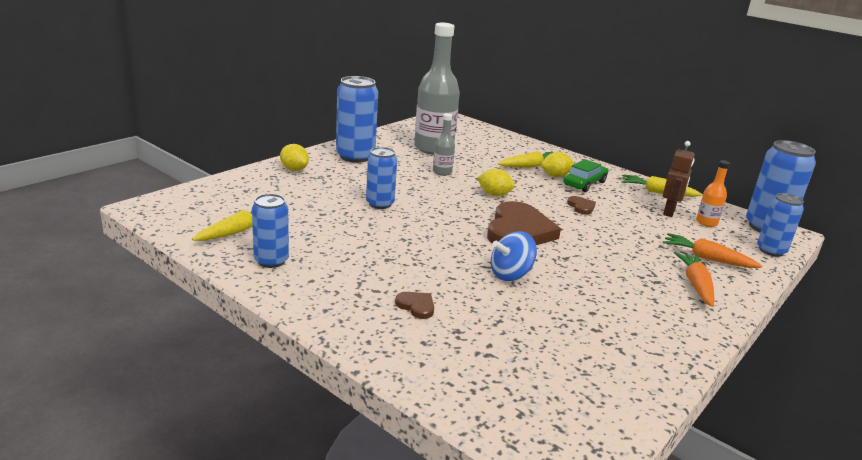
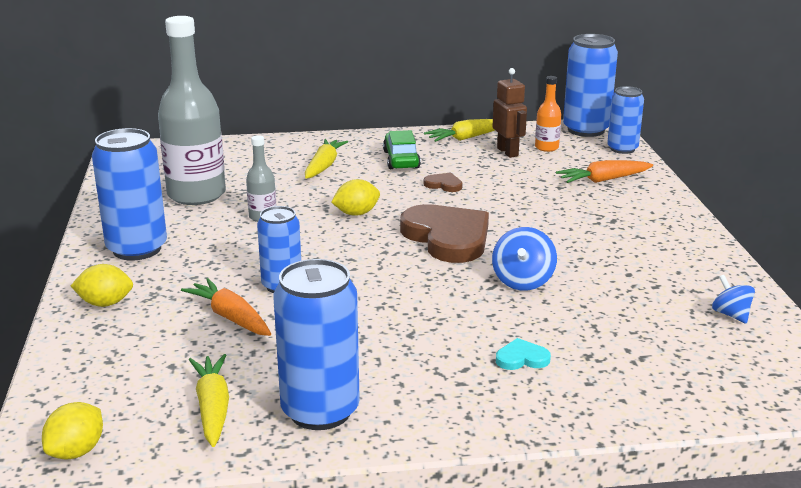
camera: 45 degrees left, 0 degrees up
(271, 261) = (320, 411): blue can -> blue can, size x1.58
(416, 306) = (522, 358): brown heart -> turquoise heart
(555, 176) = (365, 165): yellow lemon -> yellow lemon (76, 451)
(612, 378) = (731, 314): none -> blue spinning top
(696, 285) = (637, 207): orange carrot -> orange carrot (230, 317)

